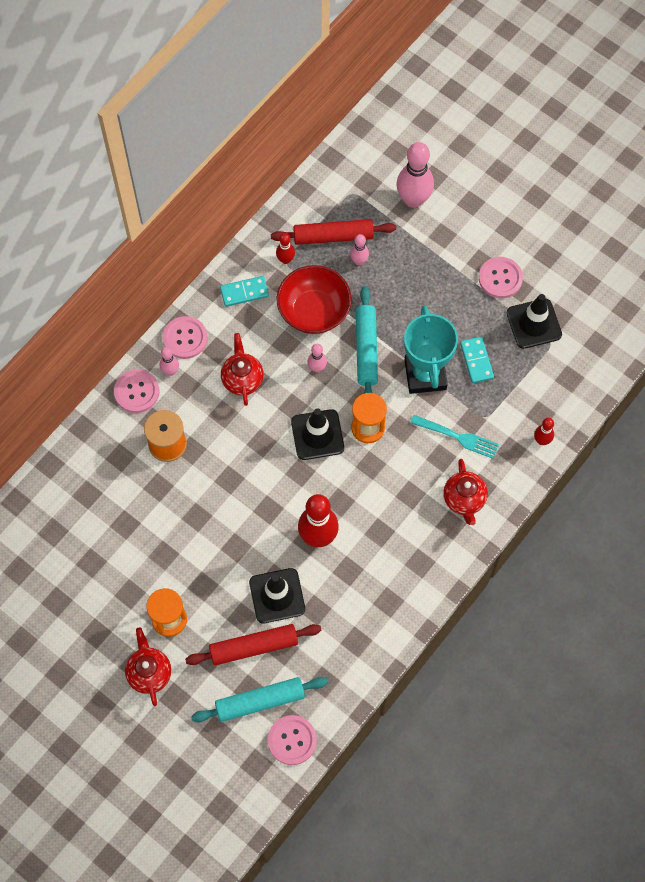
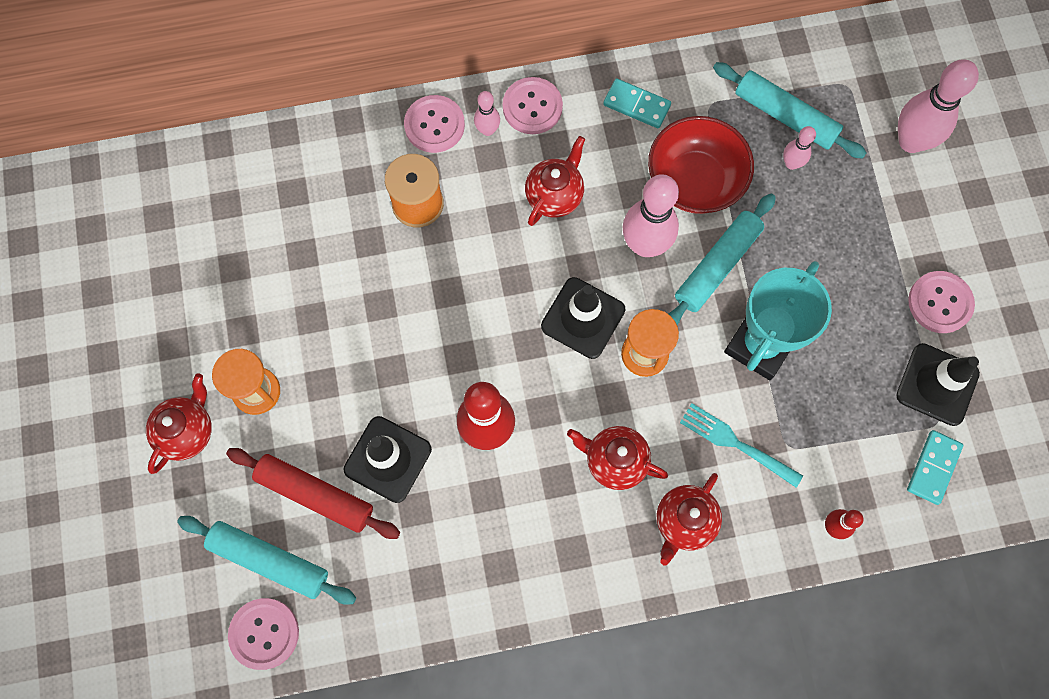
camera: 40 degrees right, 5 degrees up
(285, 260) = (711, 103): red bowling pin -> none
(317, 368) = (645, 245): pink bowling pin -> pink bowling pin, size x1.99
(333, 236) = (785, 116): red rolling pin -> turquoise rolling pin
(401, 497) = (614, 461): none -> red teapot
(457, 437) = (737, 444): turquoise fork -> turquoise fork turned 150 degrees clockwise
(476, 361) = (833, 375): turquoise domino -> turquoise domino (933, 468)

